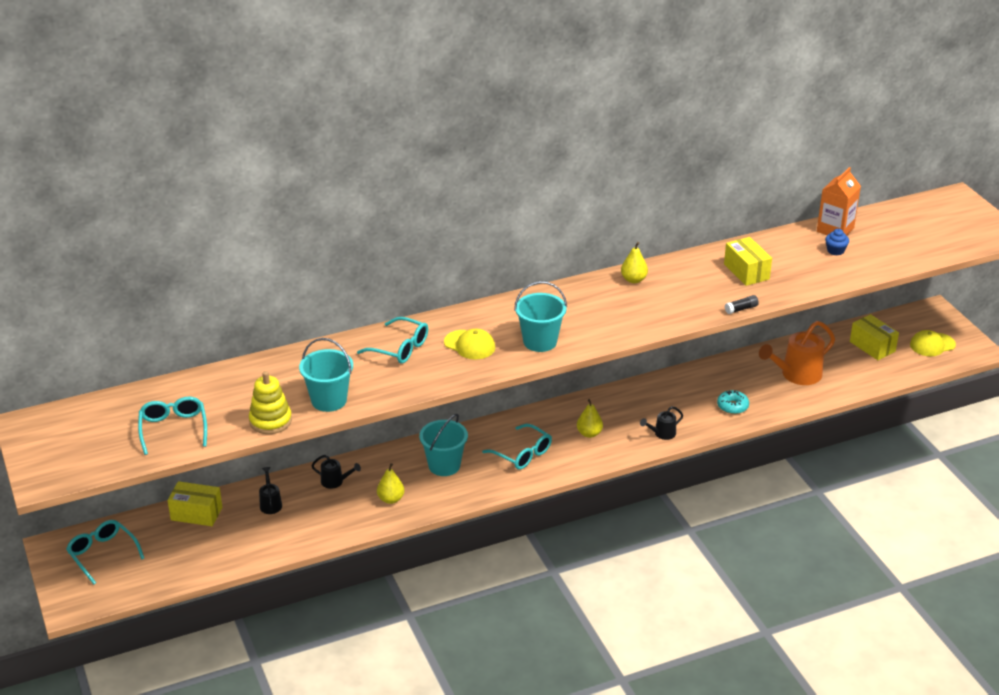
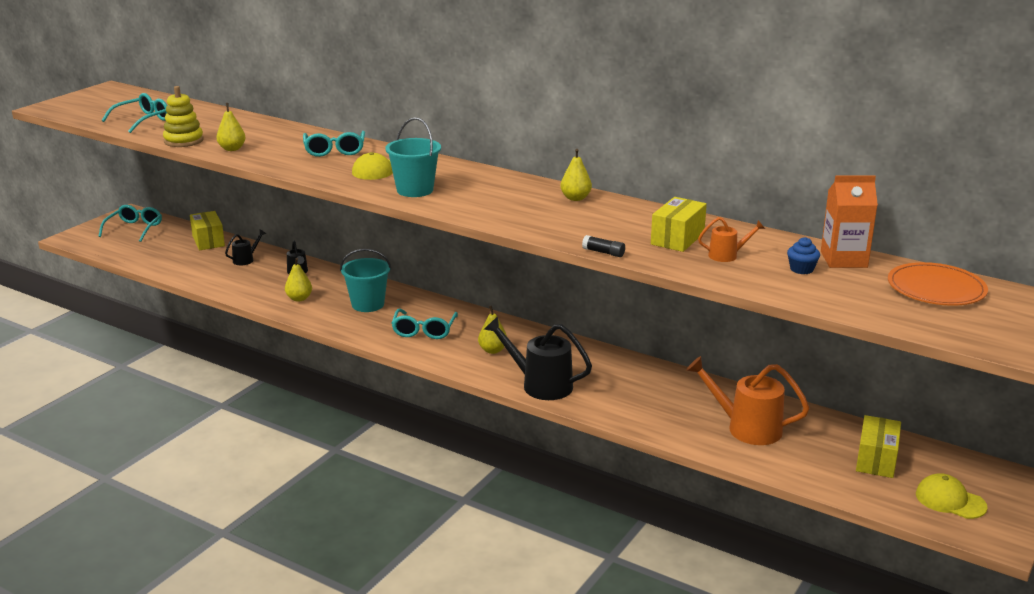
camera: 55 degrees right, 10 degrees down
(329, 400) = (232, 149): turquoise bucket -> yellow pear
(662, 434) = (540, 385): black watering can -> black watering can, size x1.97
(732, 406) = (637, 408): turquoise donut -> none
(790, 266) = (727, 255): none -> orange watering can
(901, 221) = (936, 288): none -> orange plate

